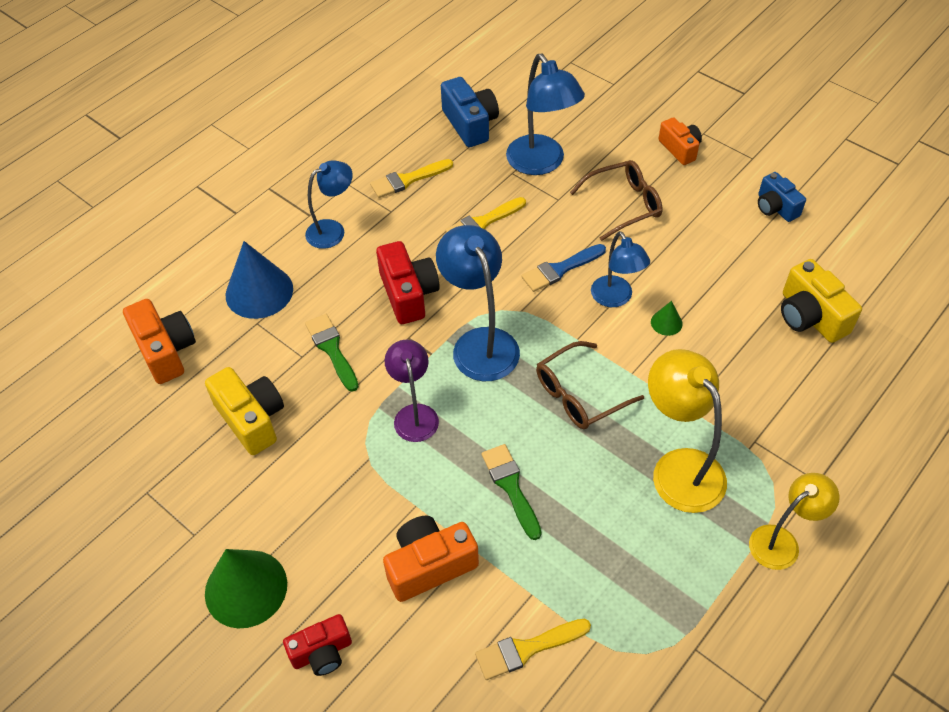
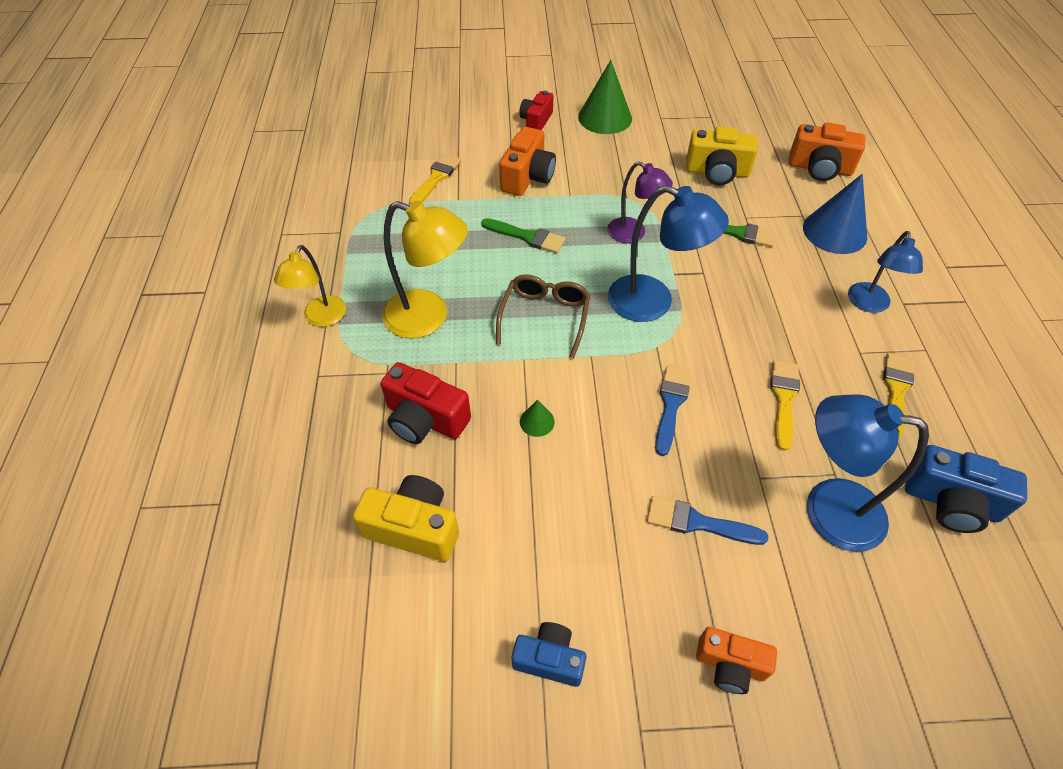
camera: 135 degrees right, 0 degrees up
(408, 294) = (747, 300): red camera -> red camera (425, 419)
(615, 298) = (599, 412): blue lamp -> none
(624, 205) = (698, 522): brown glasses -> blue brush

